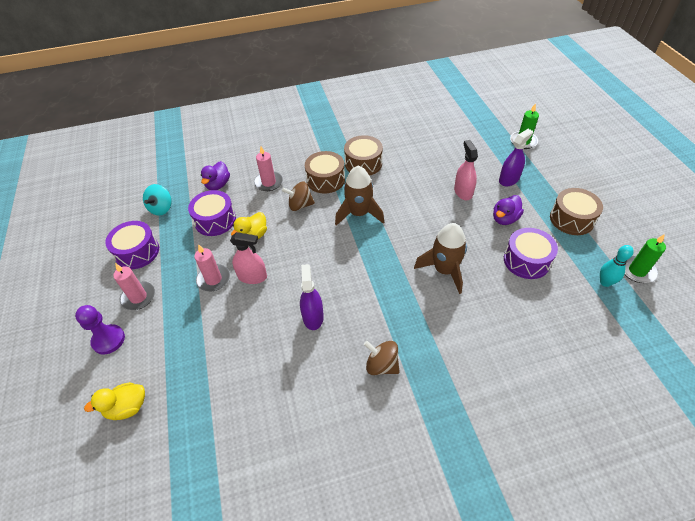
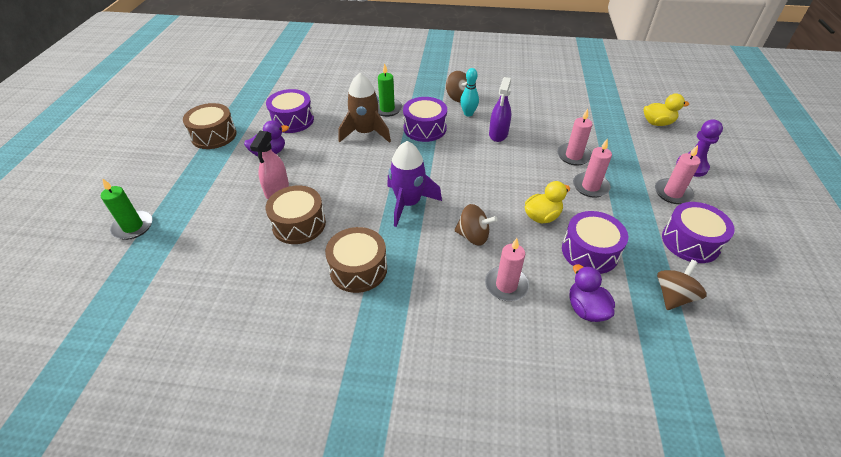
camera: 160 degrees left, 5 degrees down
(161, 208) = (673, 296): turquoise spinning top -> brown spinning top
(218, 185) = (586, 309): purple duck -> purple duck turned 60 degrees counterclockwise
(230, 312) = (573, 156): none -> pink candle
(252, 277) = (548, 177): pink spray bottle -> none
(325, 180) = (424, 261): brown drum -> brown drum (299, 224)
(359, 213) = (408, 203): brown rocket -> purple rocket
(391, 297) = (425, 128): none -> purple drum
(509, 179) = (215, 187): purple spray bottle -> none
(605, 282) = (255, 94): turquoise bowling pin -> turquoise bowling pin (468, 114)
(637, 271) = (223, 93): green candle -> green candle (387, 109)

